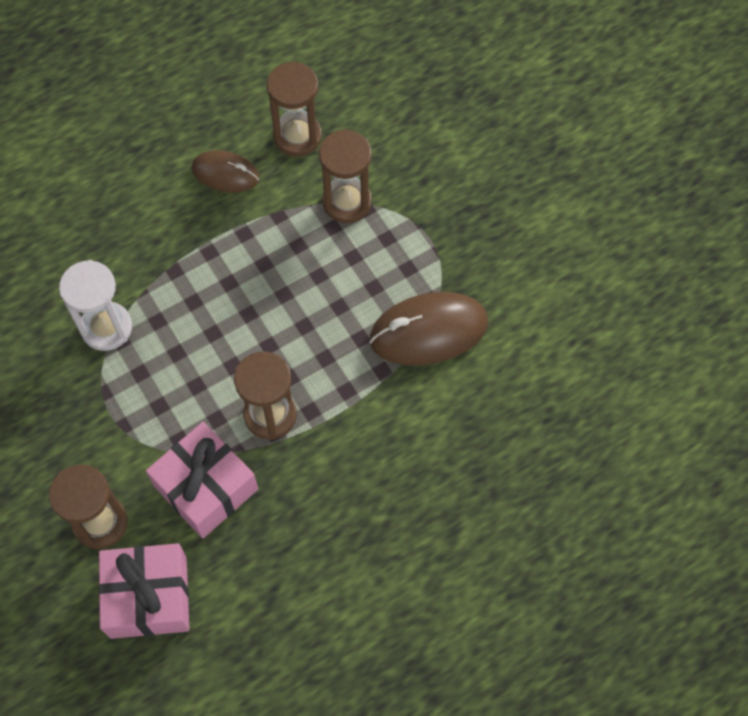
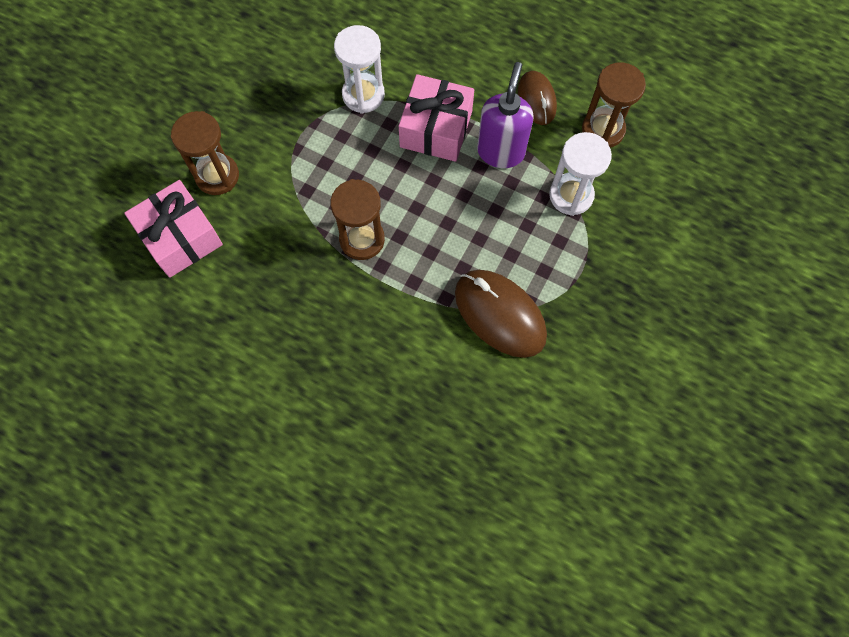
camera: 60 degrees right, 5 degrees up
(205, 487) = (281, 228): pink gift -> pink gift (436, 129)
(259, 236) = (500, 151): none -> purple soap dispenser
(347, 202) = (571, 195): brown hourglass -> white hourglass

